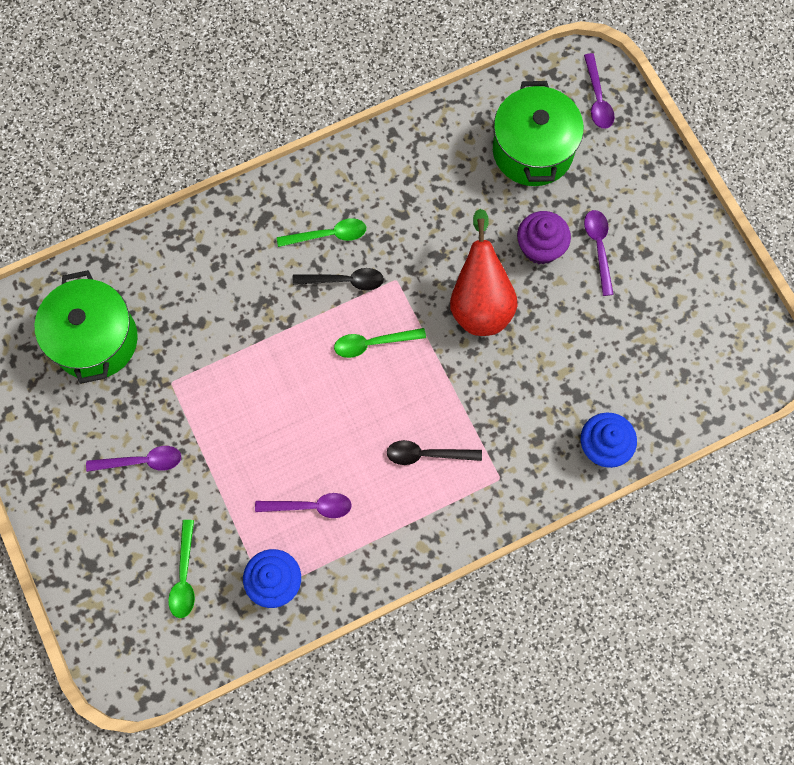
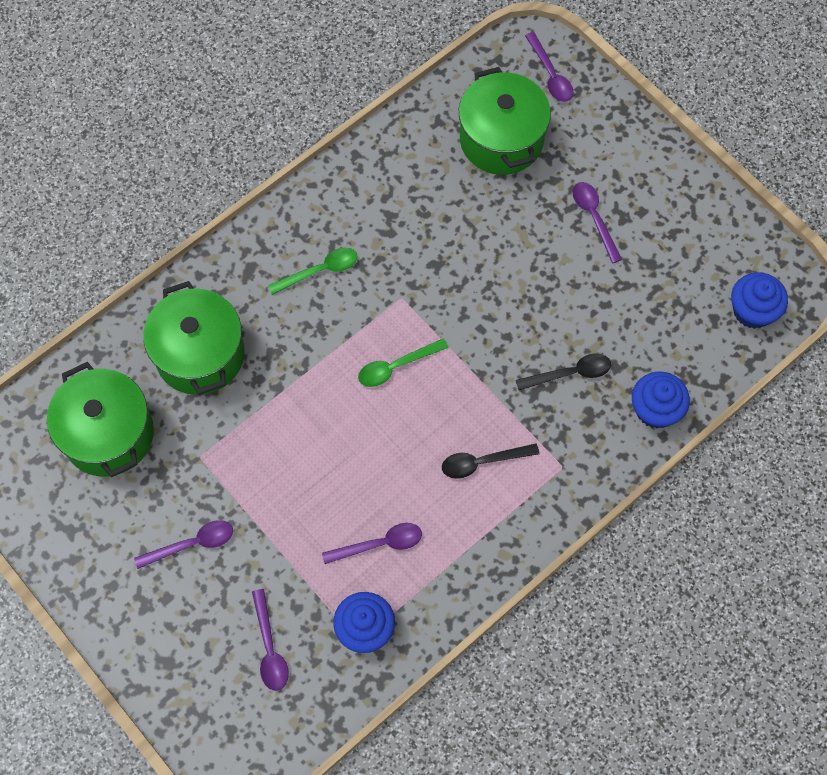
camera: 15 degrees left, 5 degrees down
(184, 576) = (270, 648): green spoon -> purple spoon
(197, 287) = (200, 354): none -> green pot
(345, 281) = (349, 312): black spoon -> black spoon (570, 373)
(480, 302) = (492, 299): red pear -> none
(540, 247) = (536, 231): purple cupcake -> none
(724, 375) = (752, 310): none -> blue cupcake

